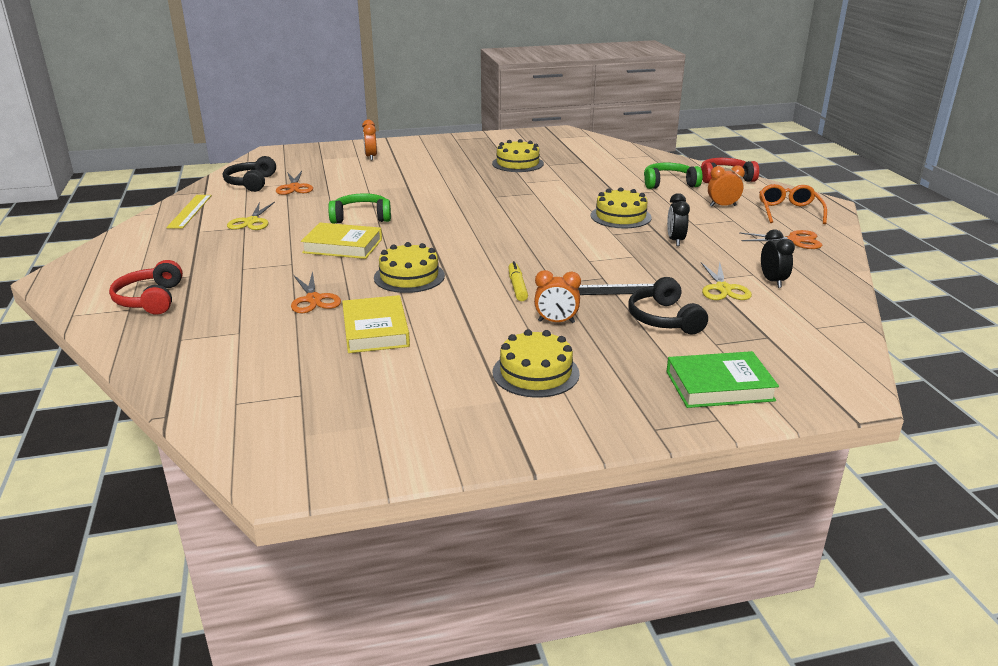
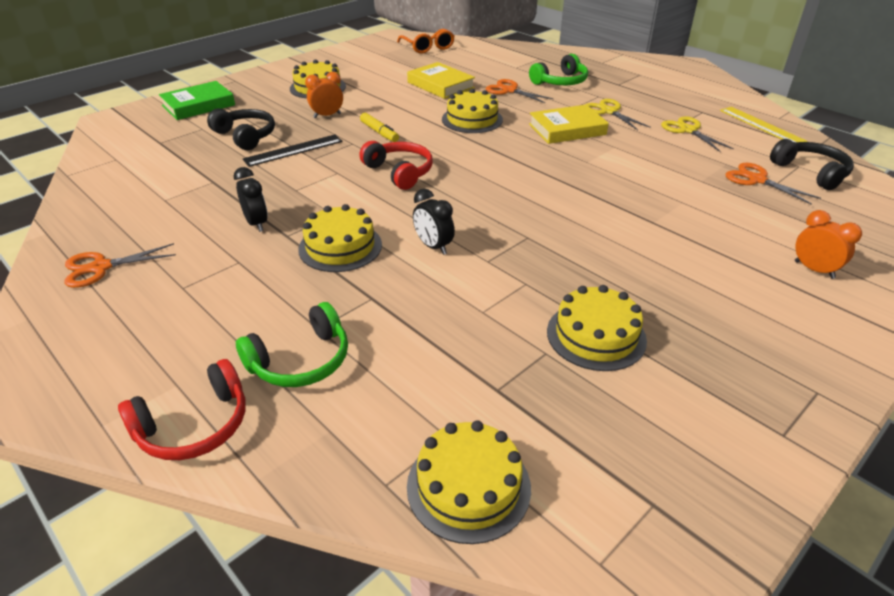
camera: 150 degrees right, 10 degrees up
(150, 299) = (604, 68): red headphones -> red headphones (399, 172)
(361, 217) = (610, 161): green headphones -> green headphones (560, 82)
(618, 150) = (468, 486): none -> yellow cake
(722, 206) = (199, 319): orange clock -> none
(723, 289) = (197, 175): yellow scissors -> yellow scissors (609, 111)
(772, 281) = (144, 195): black clock -> black clock (433, 246)
(789, 211) = (87, 339): orange glasses -> orange glasses (428, 47)

